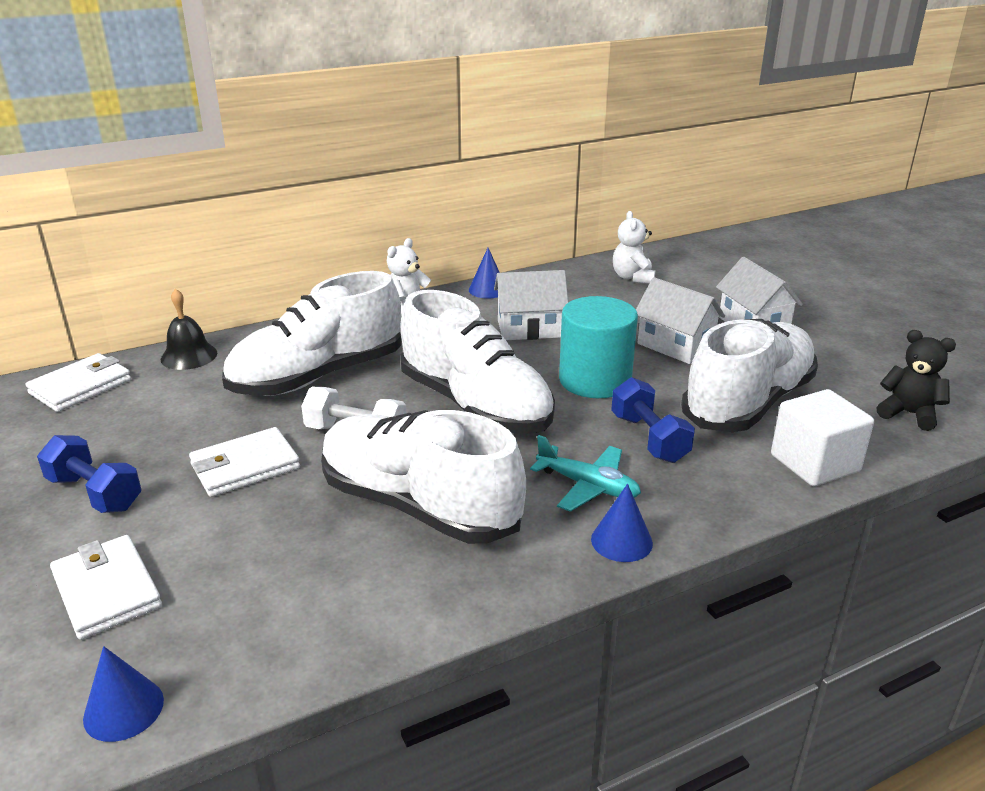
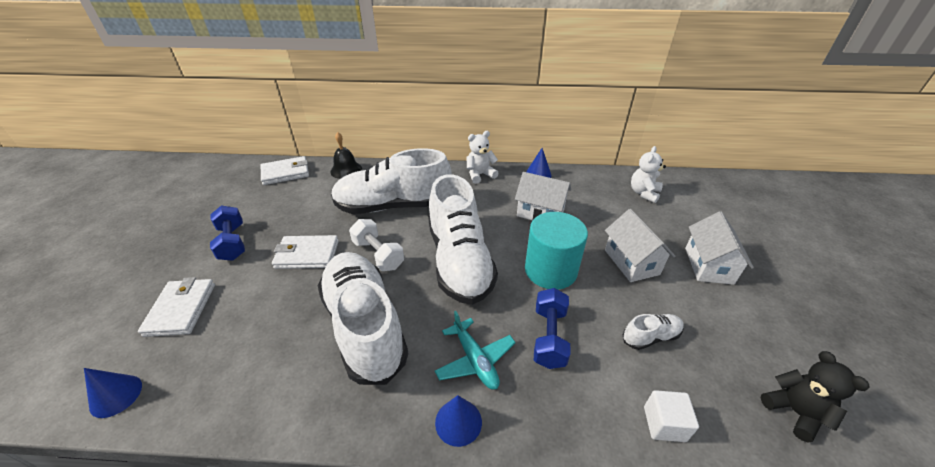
camera: 30 degrees right, 10 degrees up
(748, 403) = (650, 337): white shoe -> white shoe, size x0.41
(814, 463) = (664, 424): white cube -> white cube, size x0.62

